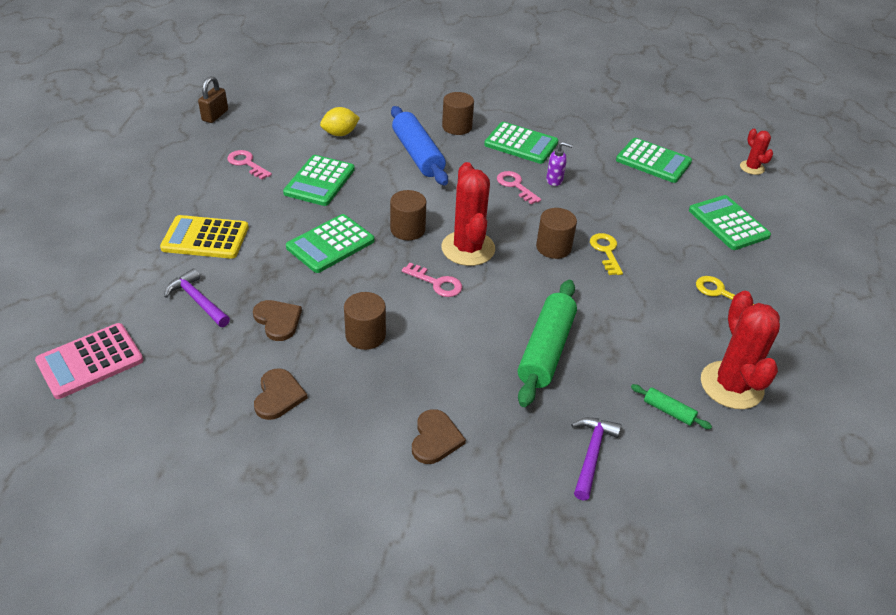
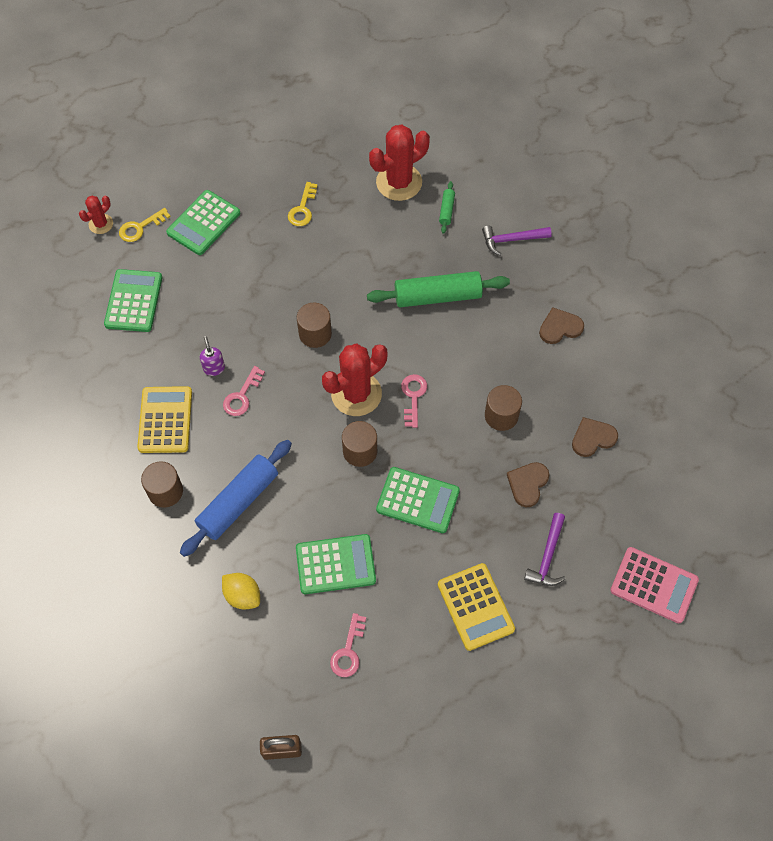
camera: 115 degrees left, 20 degrees up
(521, 144) = (165, 420): green calculator -> yellow calculator
(606, 251) = (297, 296): yellow key -> yellow key (140, 227)

